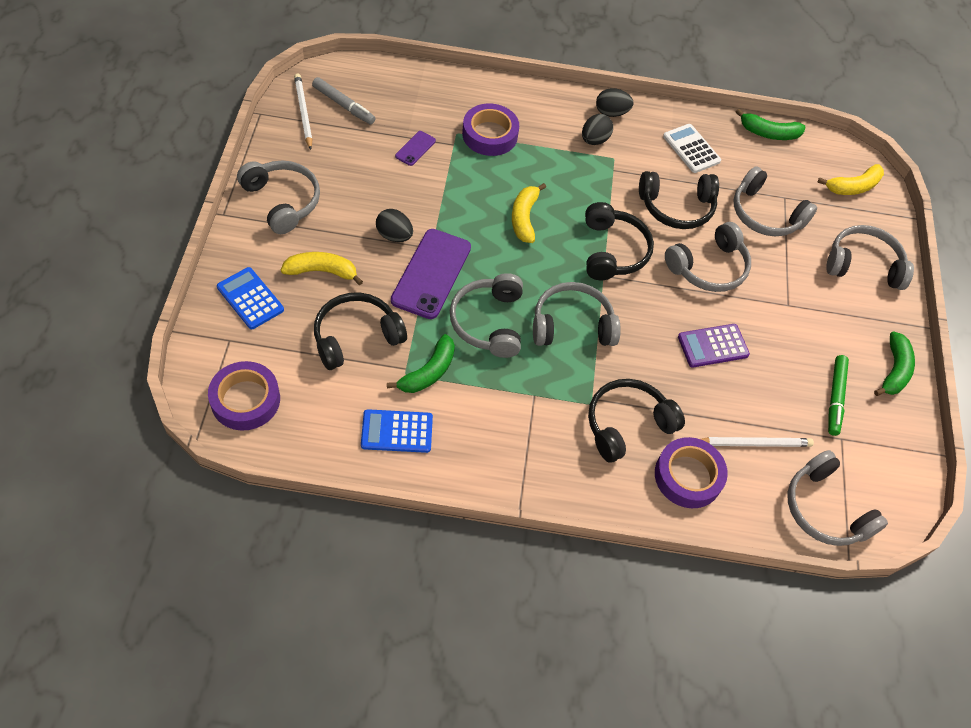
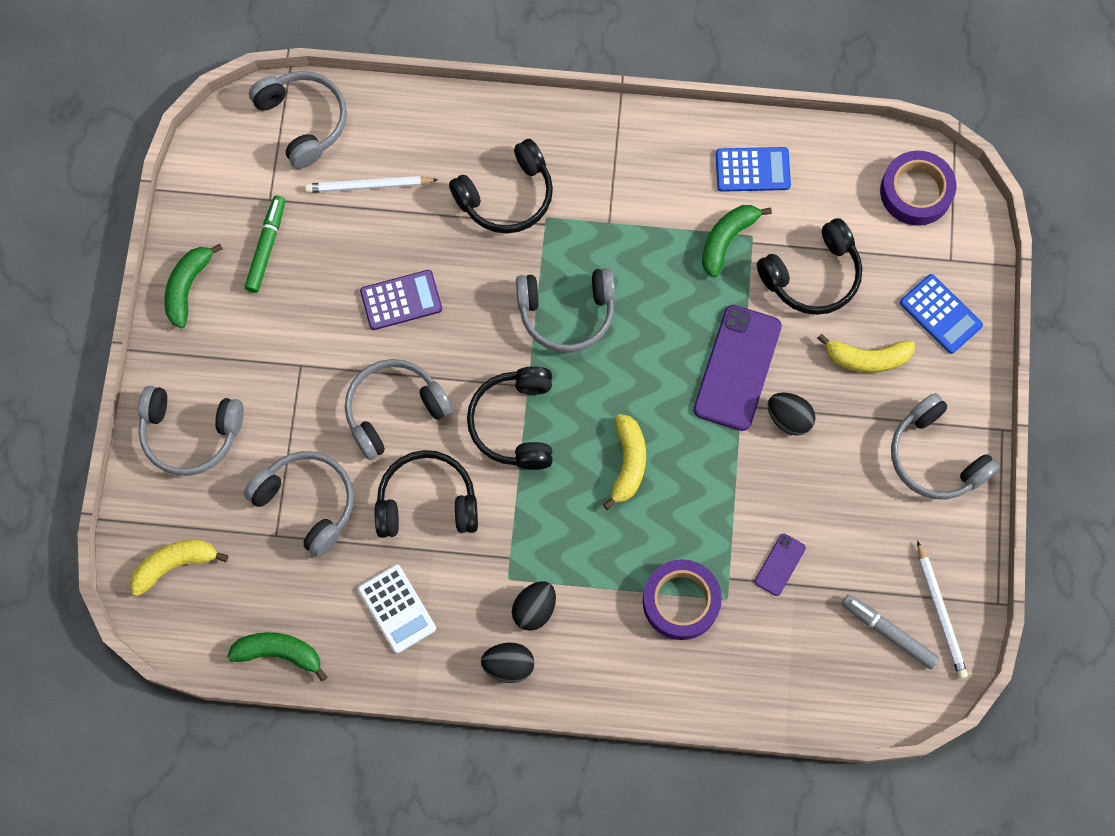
camera: 175 degrees left, 15 degrees up
(488, 322) = (664, 308): grey headphones -> none
(688, 476) = (445, 145): purple tape -> none

